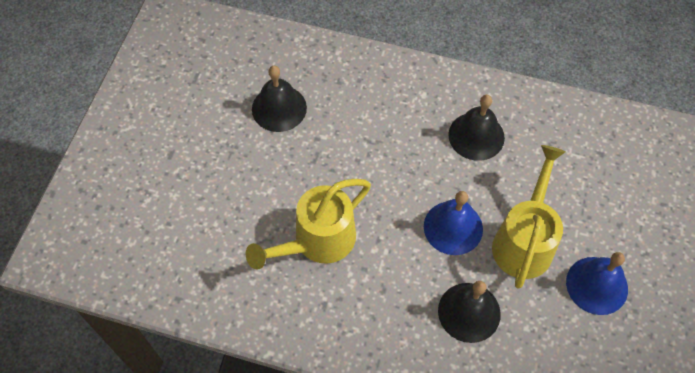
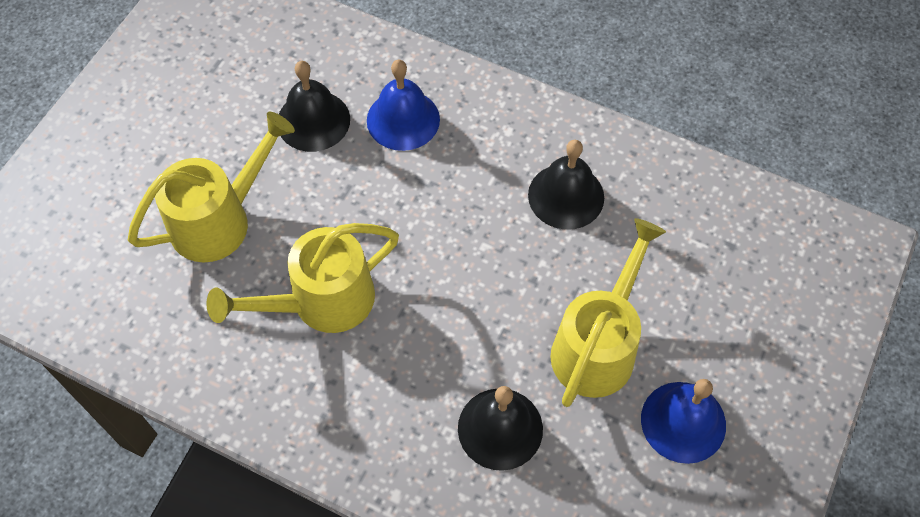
camera: 10 degrees right, 0 degrees up
(228, 192) = (221, 219): none -> yellow watering can
(453, 227) = (505, 312): blue bell -> blue bell (403, 119)

